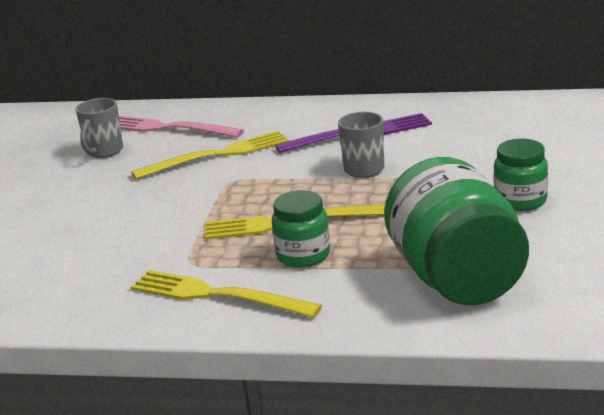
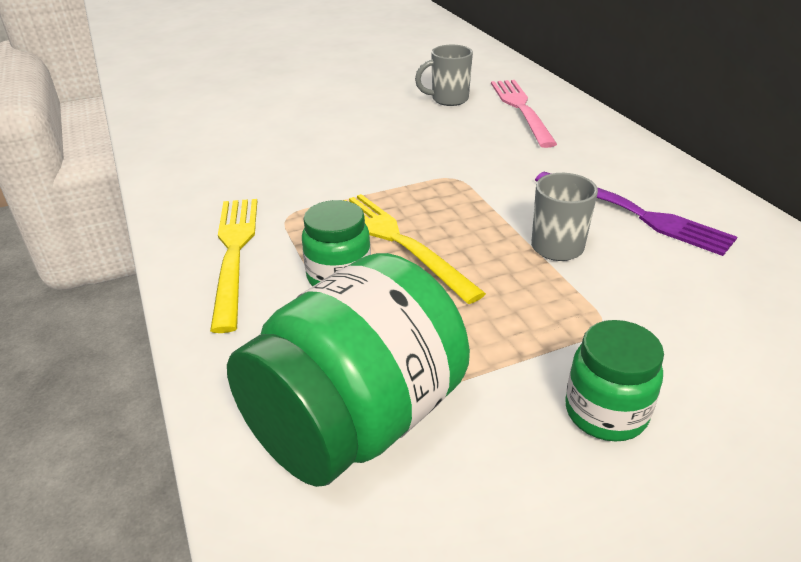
camera: 55 degrees right, 10 degrees up
(217, 155) = (496, 151): yellow fork -> none

